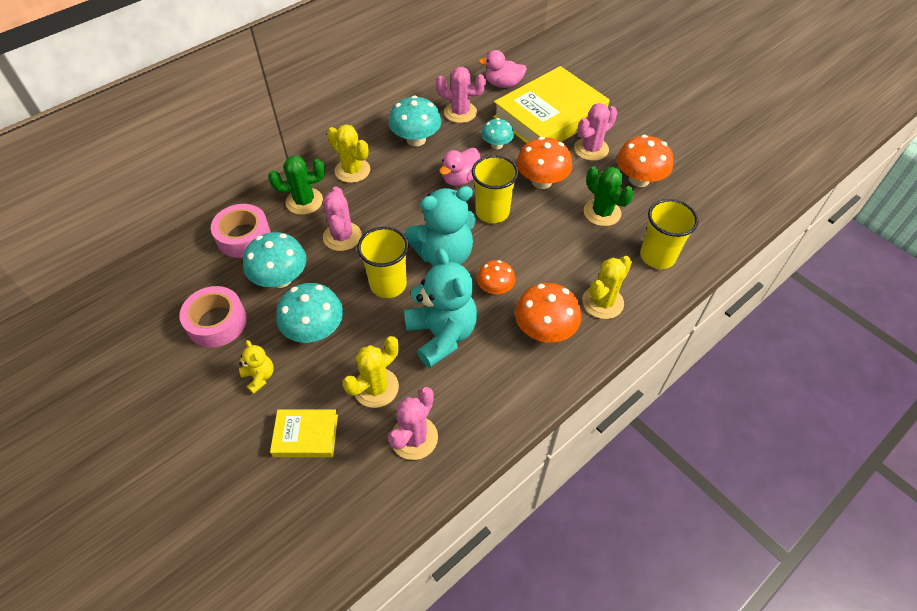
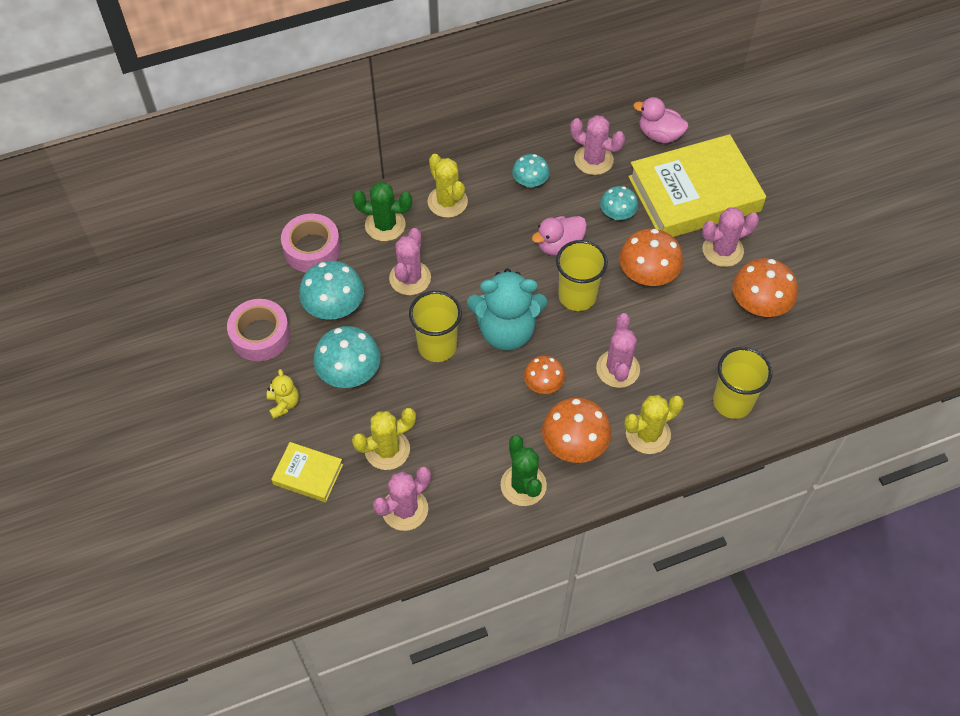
camera: 20 degrees right, 5 degrees up
(416, 139) = (530, 182): turquoise mushroom -> turquoise mushroom, size x0.62
(442, 335) = (470, 417): turquoise teddy bear -> none
(552, 258) = (617, 369): none -> pink cactus
(602, 212) = (697, 332): green cactus -> green cactus (523, 485)

